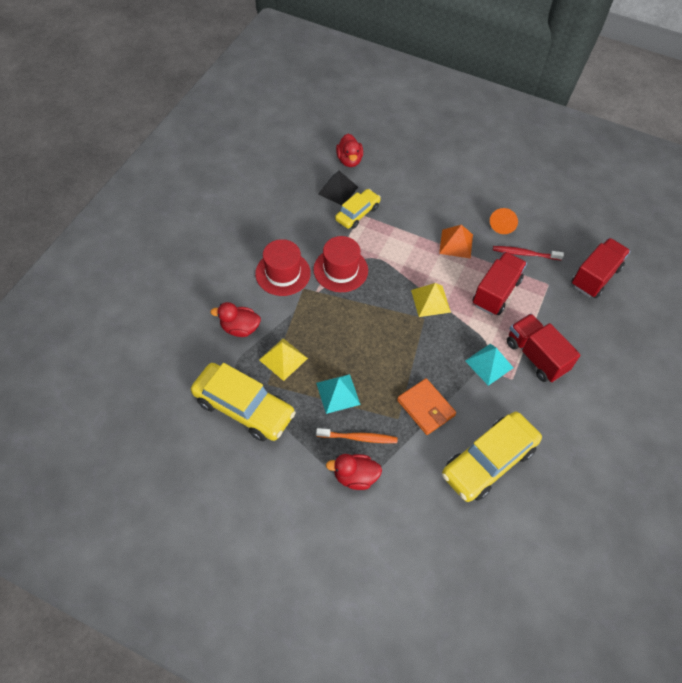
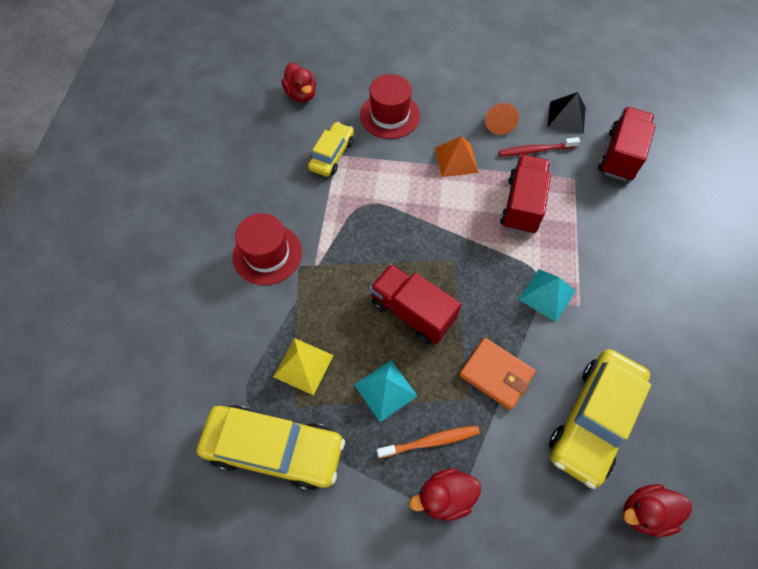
camera: 15 degrees left, 5 degrees up
(240, 328) = (236, 342): red duck -> red duck (645, 512)
(338, 190) = (300, 133): black pyramid -> black pyramid (566, 117)
(340, 270) = (335, 229): red hat -> red hat (390, 115)
(430, 301) = (453, 237): yellow pyramid -> none
(536, 356) = (594, 269): red truck -> red truck (412, 312)

